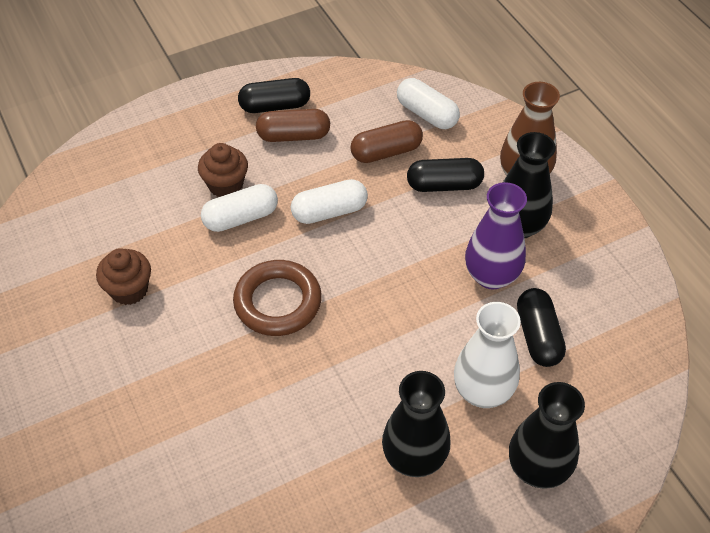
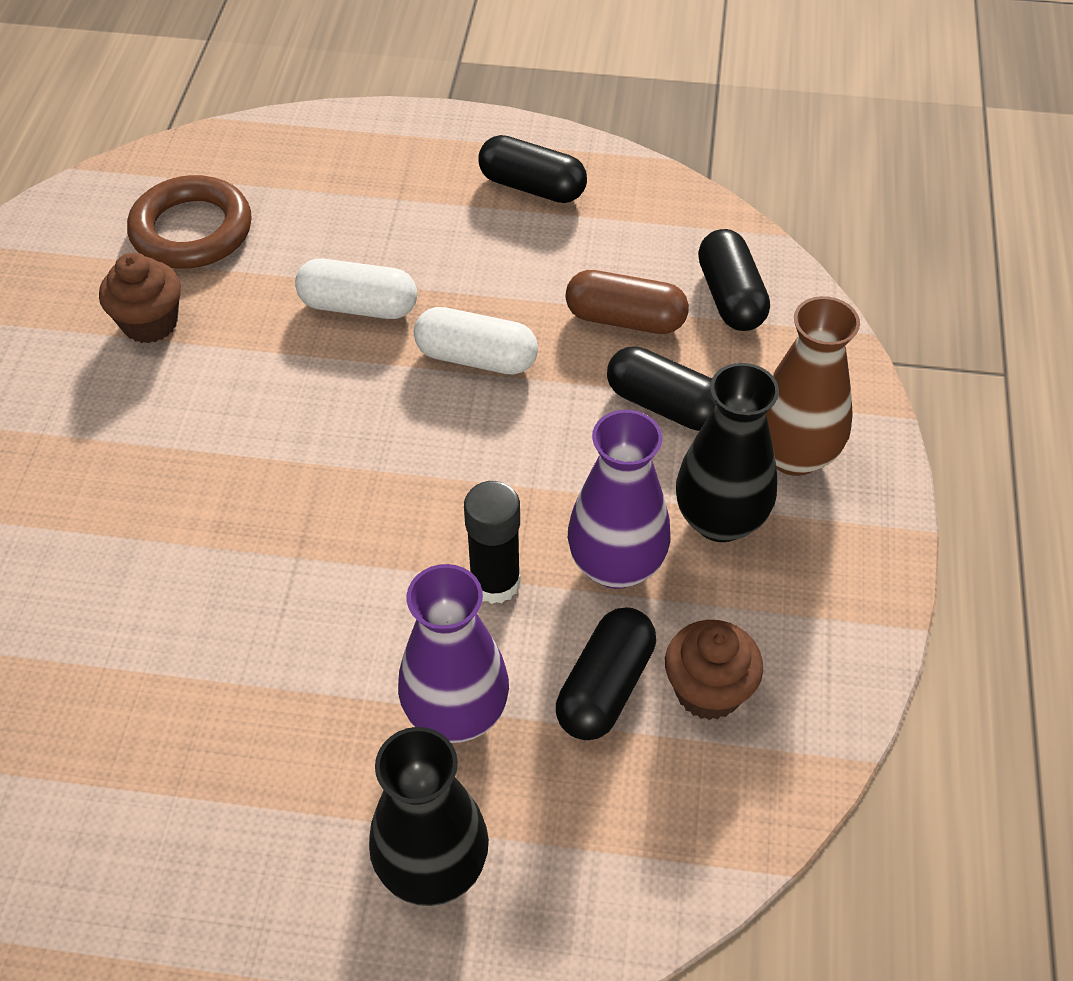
camera: 35 degrees right, 0 degrees up
(225, 185) = (378, 256): brown cupcake -> brown cupcake (708, 690)
(278, 302) = (305, 437): brown ring -> brown ring (192, 230)
(293, 136) = (521, 236): brown capsule -> none
(414, 458) = (285, 741): black vase -> none
(427, 114) = (730, 297): white capsule -> black capsule
(443, 318) = (495, 582): none -> black glue stick
(482, 391) = (456, 713): white vase -> purple vase

